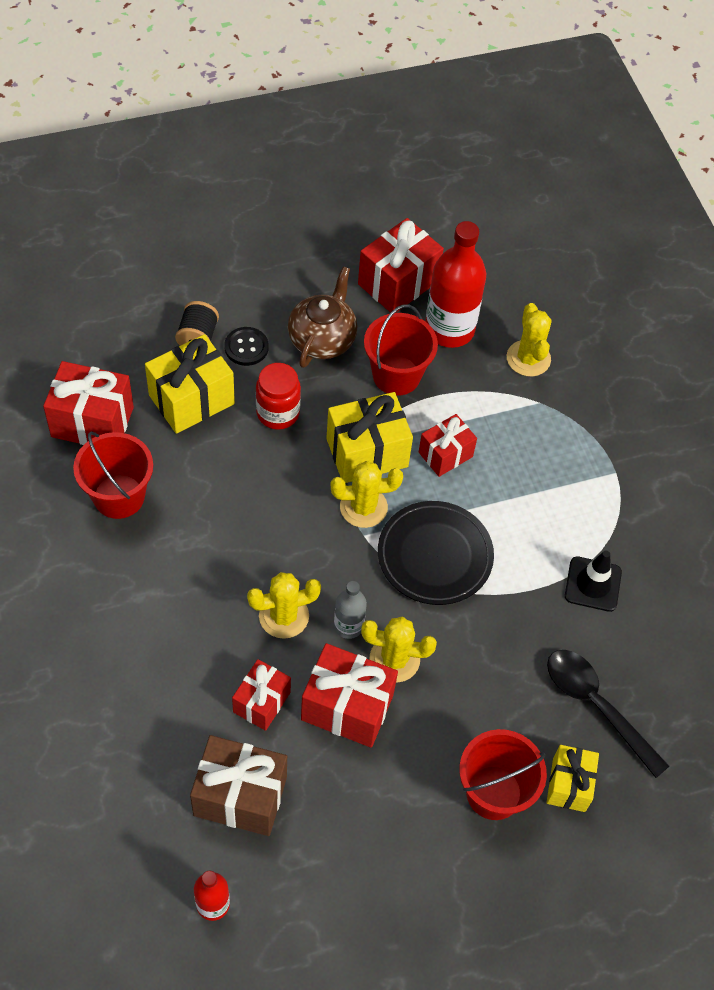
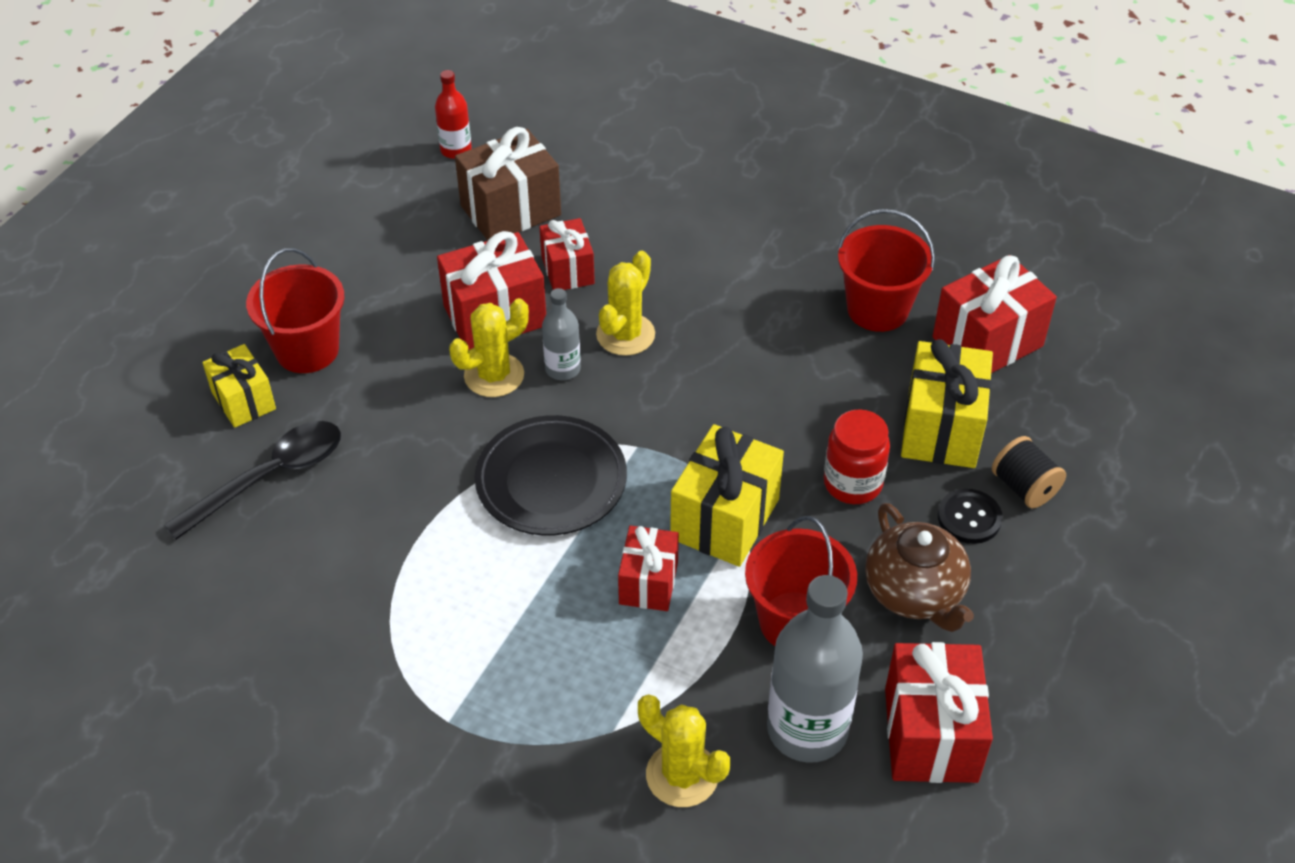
camera: 140 degrees right, 10 degrees down
(363, 507) = (666, 468): yellow cactus -> none
(449, 329) = (807, 729): red bottle -> grey bottle
(593, 584) = (368, 580): black traffic cone -> none
(596, 705) = (270, 477): black spoon -> black spoon turned 45 degrees counterclockwise

